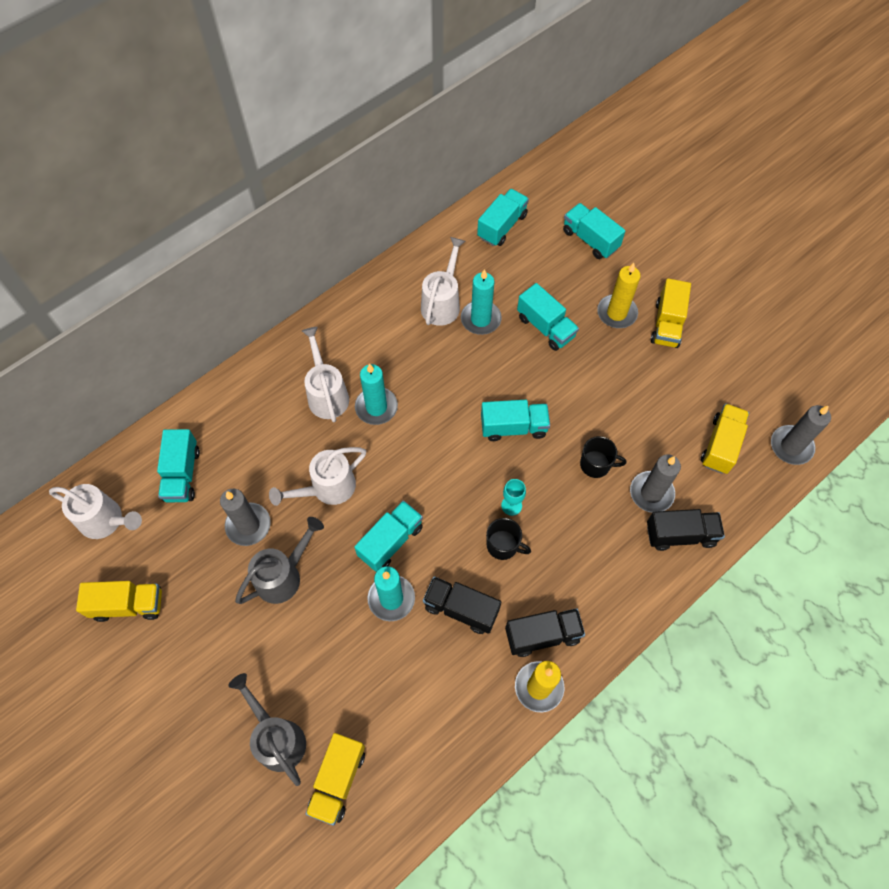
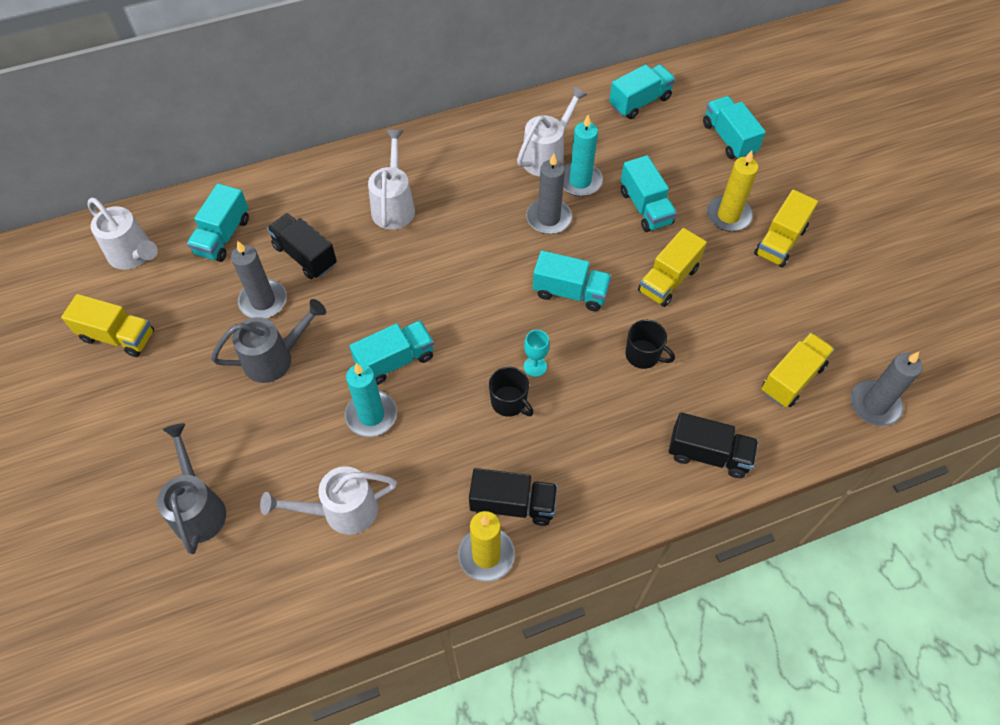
camera: 20 degrees right, 5 degrees down
(327, 488) = (354, 292): white watering can -> white watering can (341, 511)
(338, 780) = (238, 571): yellow truck -> yellow truck (668, 280)
(376, 407) = (437, 232): turquoise candle -> none
(461, 609) = (438, 449): black truck -> black truck (305, 256)
(651, 493) = (693, 402): grey candle -> grey candle (548, 218)

